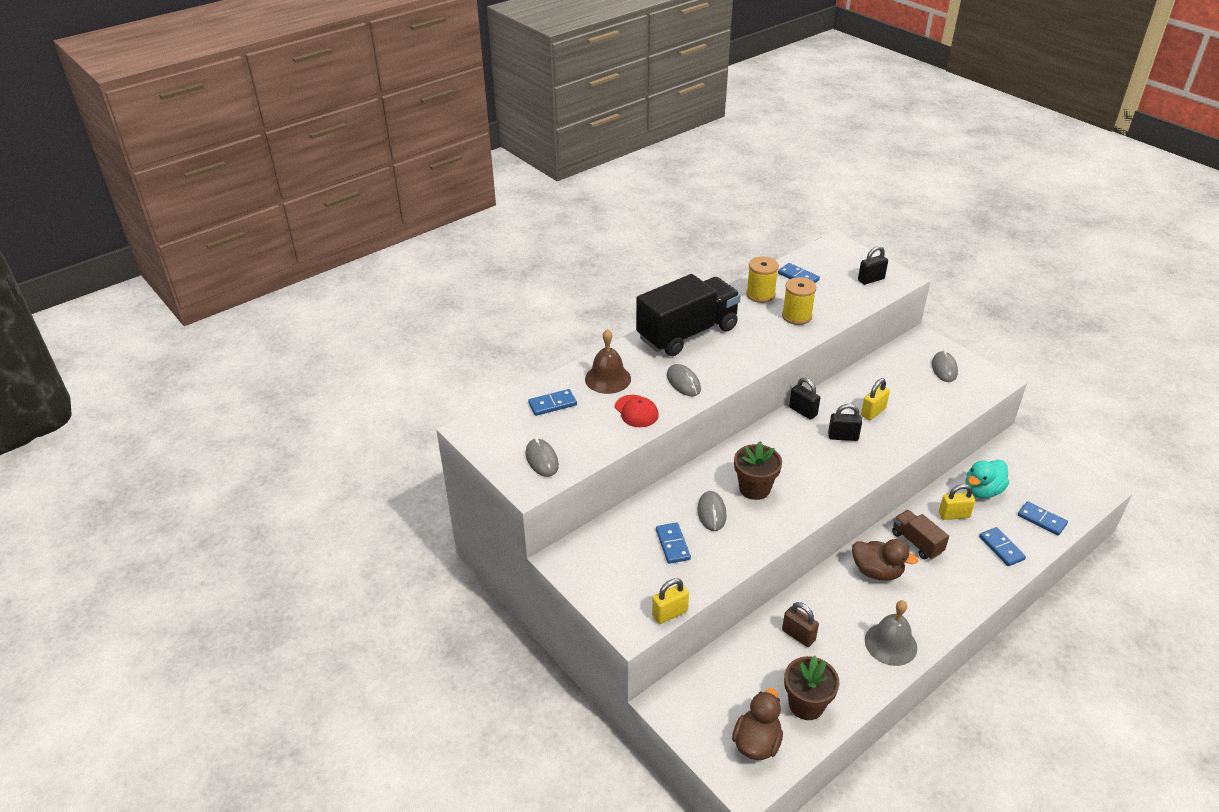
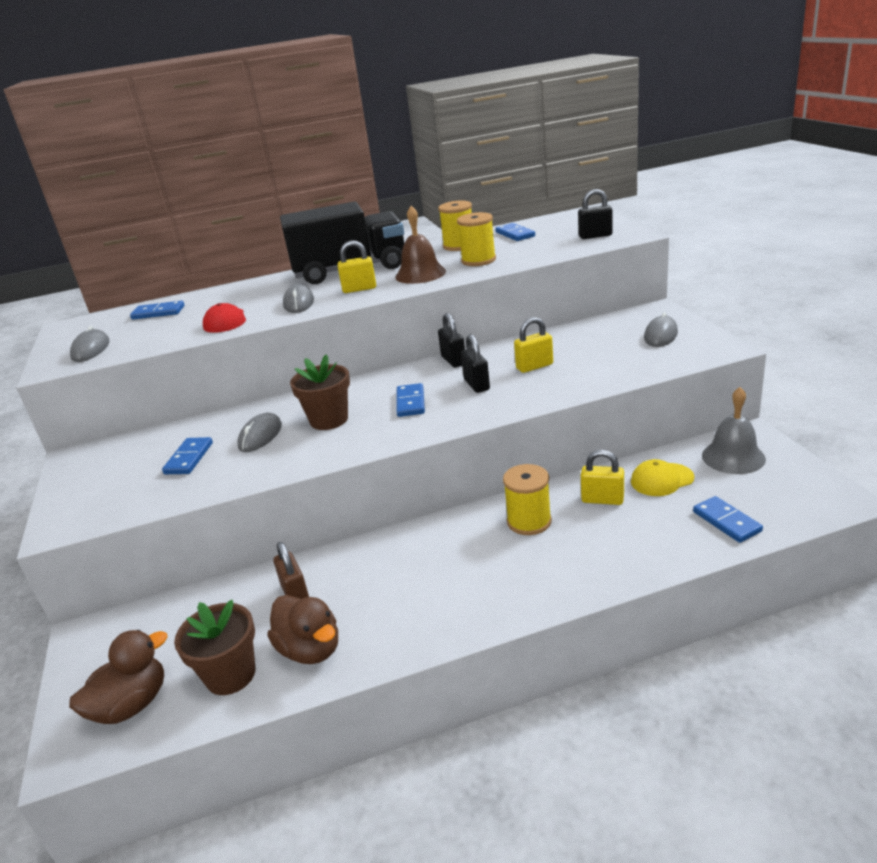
camera: 25 degrees right, 10 degrees down
(608, 378) = (232, 298): brown bell -> brown bell (420, 274)
(670, 613) = (110, 520): yellow padlock -> yellow padlock (359, 289)
(843, 436) = (476, 385): black padlock -> black padlock turned 45 degrees clockwise
(877, 572) = (451, 544): brown duck -> brown duck (310, 649)
(890, 644) = (399, 627): grey bell -> grey bell (733, 457)
(916, 542) = (529, 521): brown truck -> yellow spool
(982, 491) = (662, 480): turquoise duck -> yellow cap
(1001, 548) = (642, 545): blue domino -> blue domino (410, 402)

